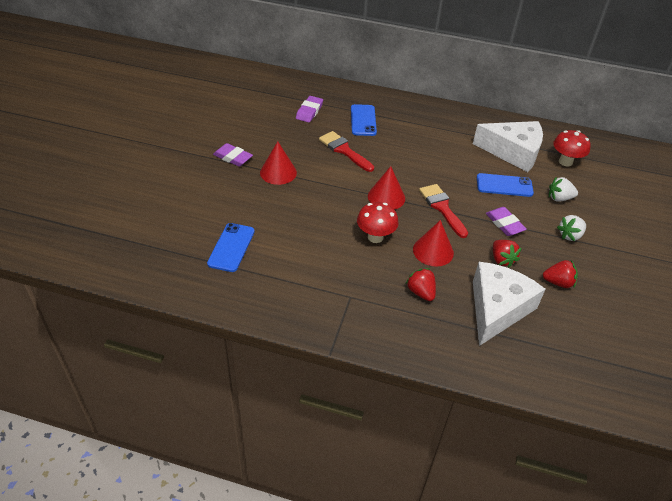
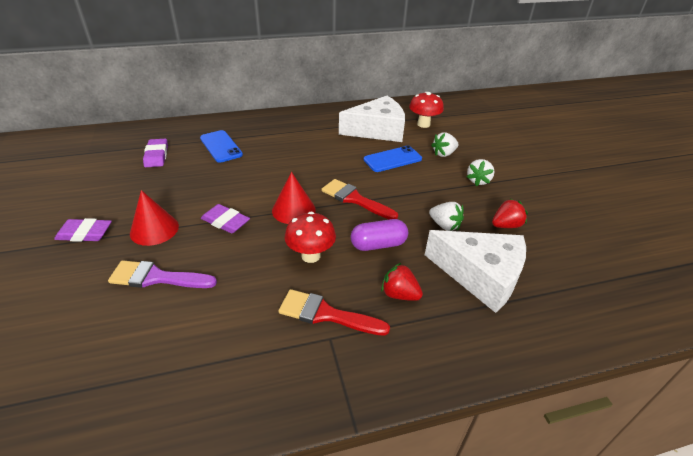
camera: 30 degrees left, 5 degrees down
(231, 247) = (138, 348): blue phone -> none
(263, 208) = (157, 277): none -> purple brush
(344, 150) = (218, 180): red brush -> red brush (326, 314)
(433, 251) = (378, 245): red cone -> purple capsule
(497, 308) = (480, 275): white cheese -> white cheese turned 120 degrees clockwise
(502, 260) = (444, 225): red strawberry -> white strawberry
(504, 224) = (420, 192): purple eraser -> purple eraser (225, 222)

